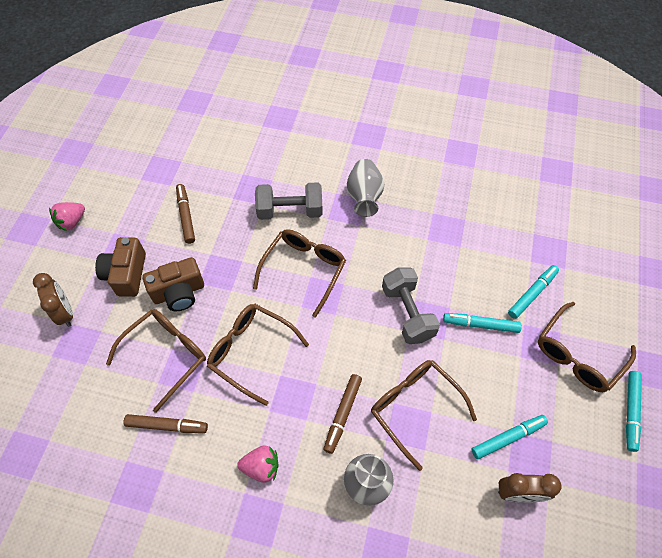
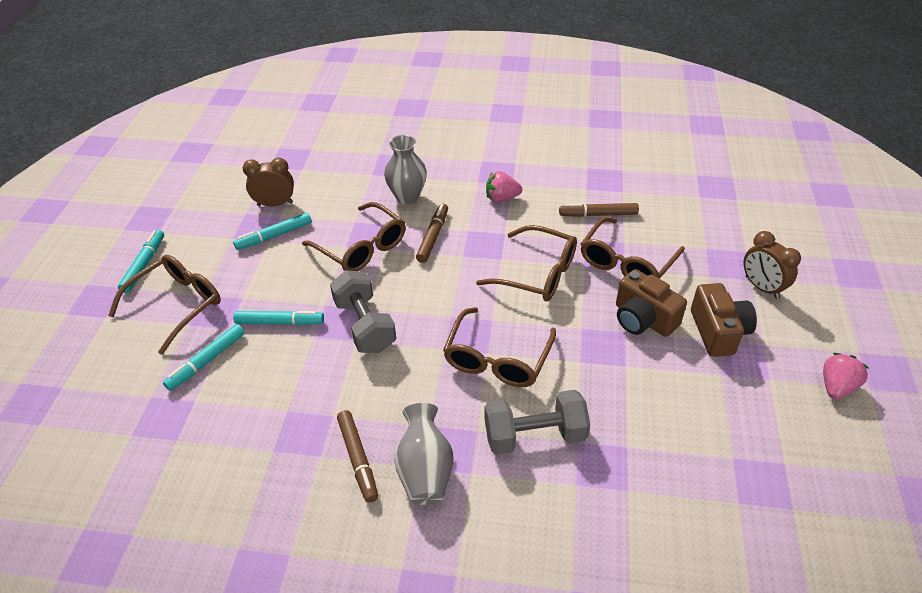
camera: 175 degrees right, 15 degrees down
(179, 292) = (643, 319): brown camera -> brown camera turned 105 degrees counterclockwise
(186, 216) = (682, 411): brown marker -> brown marker (358, 459)

